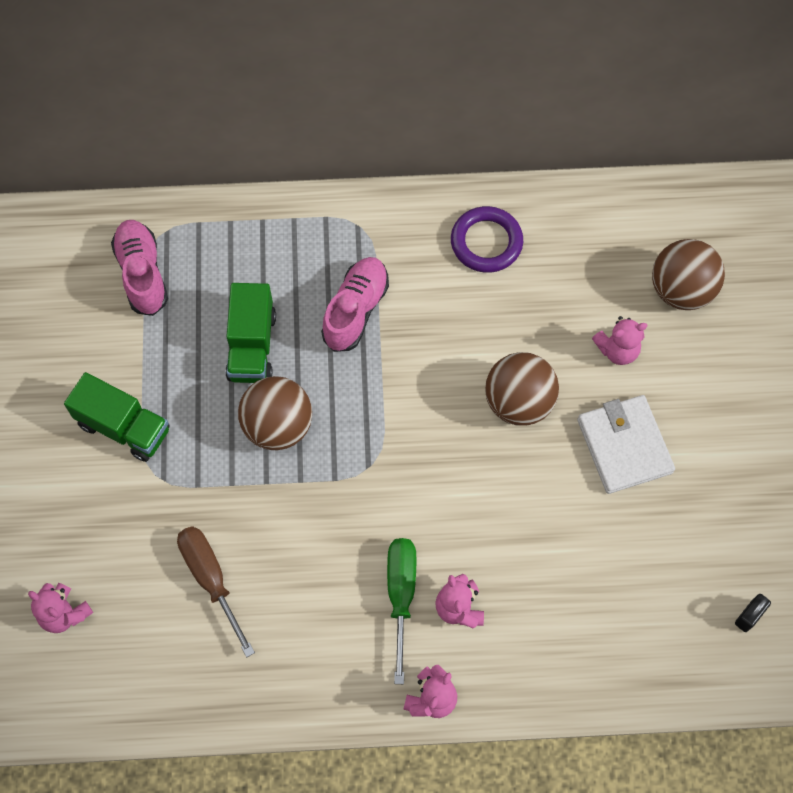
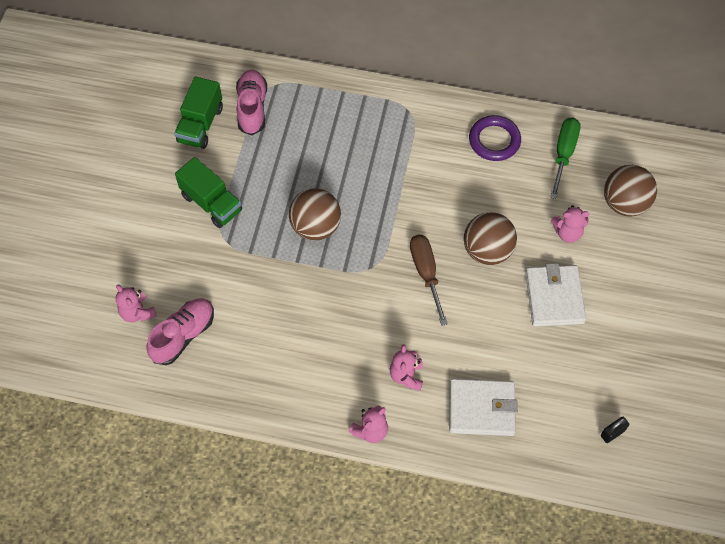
camera: 15 degrees right, 5 degrees down
(211, 580) = (242, 315): brown screwdriver -> brown screwdriver (426, 274)
(252, 346) = (313, 171): green truck -> green truck (200, 124)
(356, 310) = (390, 164): pink shoe -> pink shoe (183, 335)
(401, 596) = (368, 358): green screwdriver -> green screwdriver (563, 154)
(571, 628) = (481, 409): none -> white wallet

